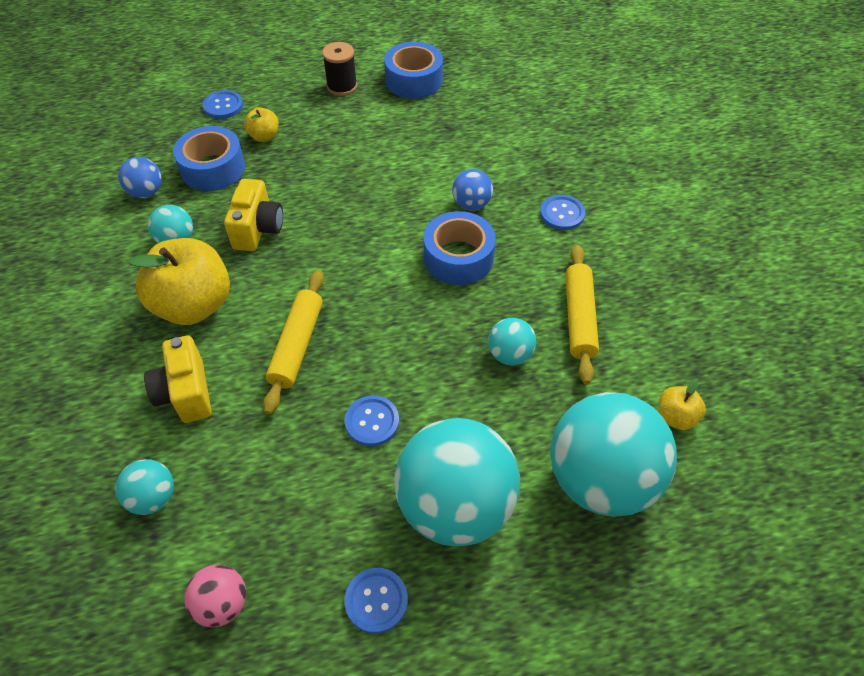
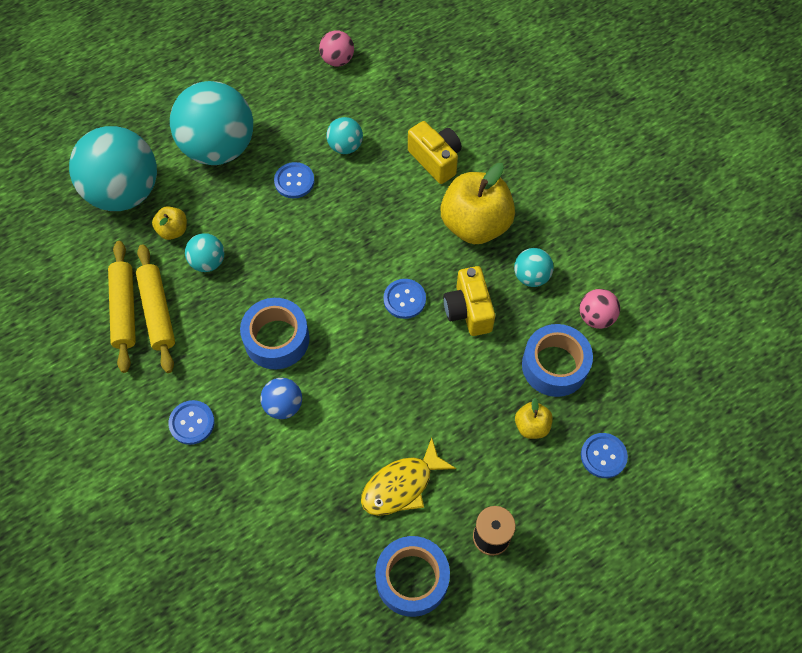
camera: 160 degrees right, 10 degrees up
(146, 192) = (596, 317): blue ball -> pink ball
(153, 497) = (413, 95): turquoise ball -> turquoise ball (345, 146)
(297, 345) = (375, 218): yellow rolling pin -> yellow rolling pin (124, 310)
(376, 601) = (249, 86): blue button -> blue button (404, 299)
(393, 129) = (401, 485): none -> yellow fish
(676, 417) = (73, 251): yellow apple -> yellow apple (173, 230)

